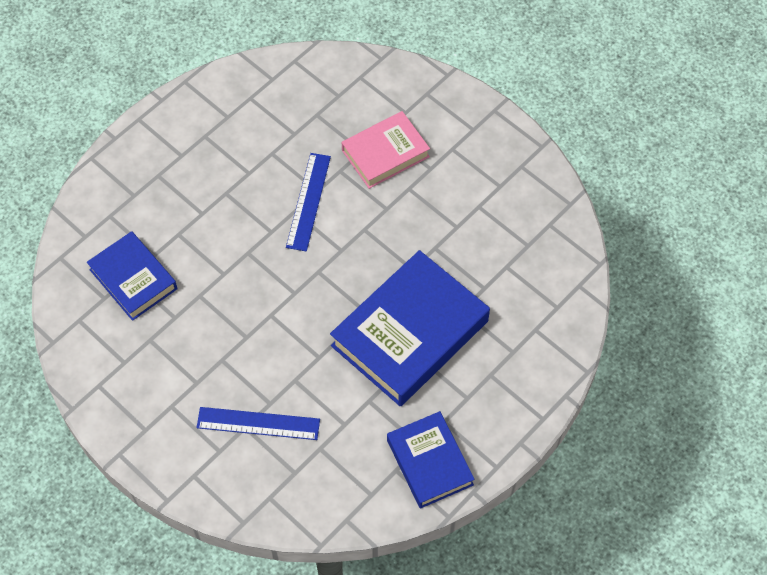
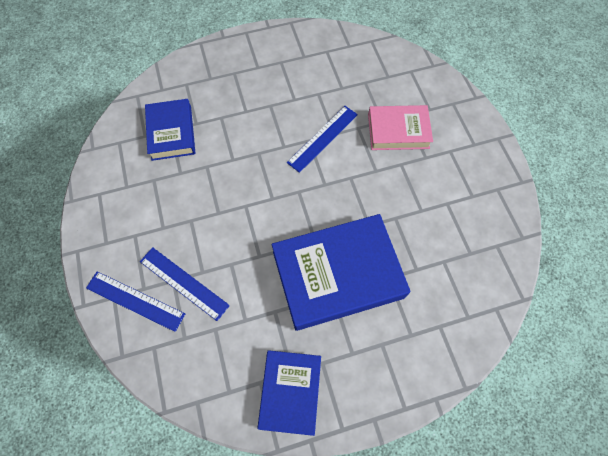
camera: 30 degrees right, 5 degrees up
(219, 466) = (135, 301): none -> blue ruler

